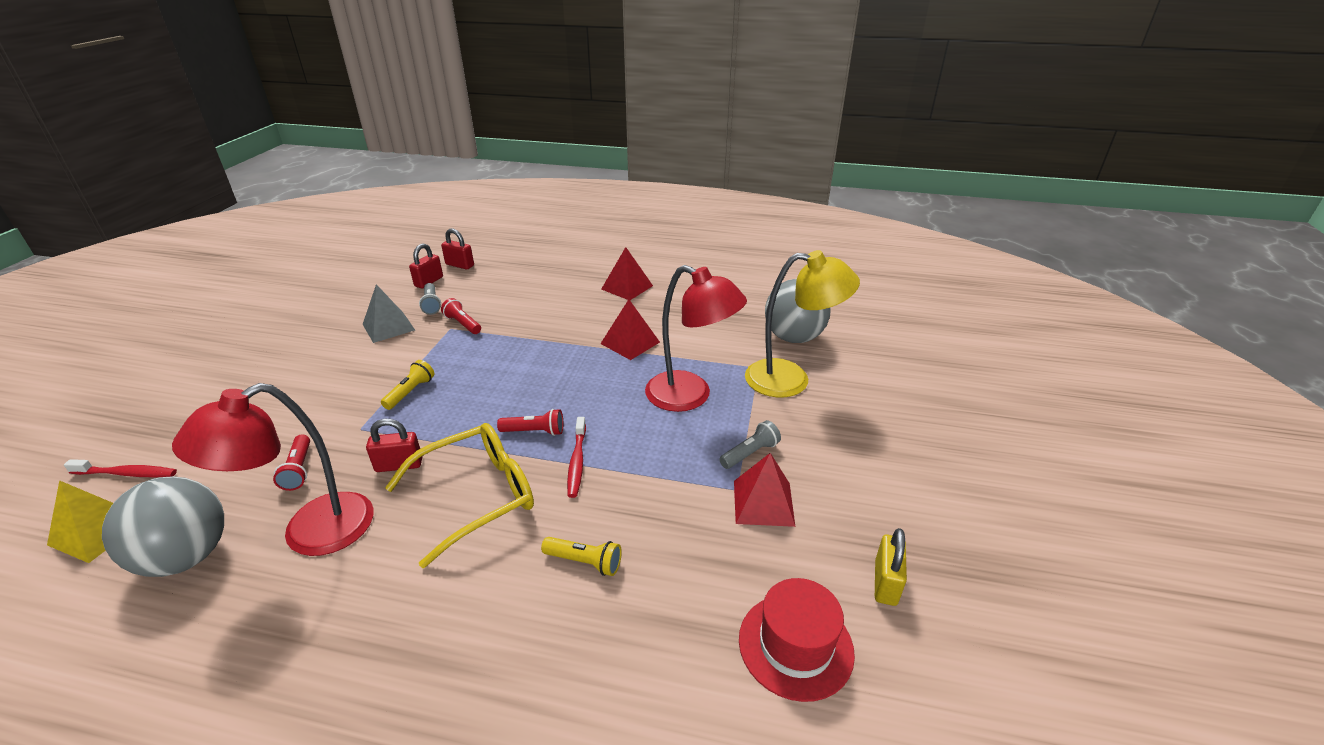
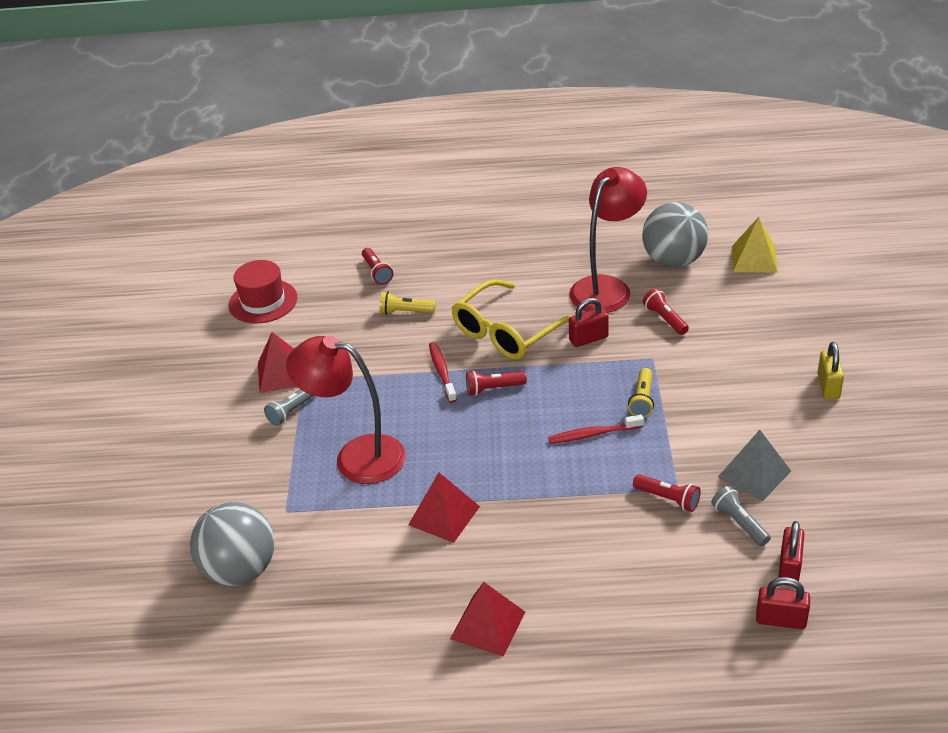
camera: 170 degrees right, 5 degrees up
(126, 473) = (795, 289): red toothbrush -> red toothbrush (593, 434)
(600, 663) = (377, 272): none -> red flashlight
(791, 379) = (249, 502): yellow lamp -> none
(885, 583) = (199, 342): yellow padlock -> yellow padlock (828, 386)

